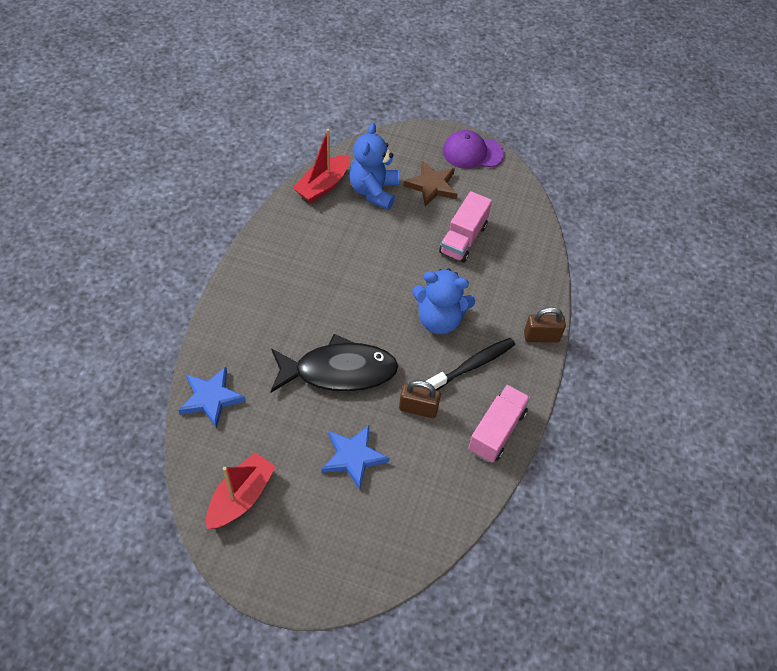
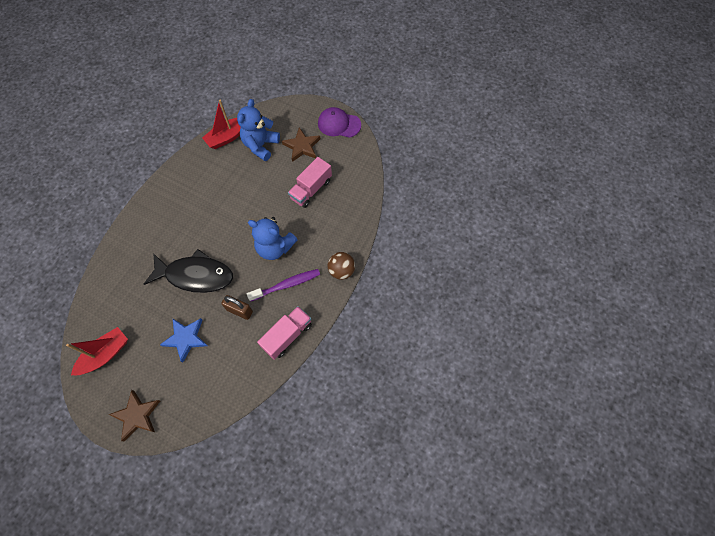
camera: 15 degrees right, 10 degrees up
(211, 398) = (107, 282): blue star -> none
(316, 573) = (137, 416): none -> brown star
(472, 365) = (287, 285): black toothbrush -> purple toothbrush
(541, 337) = (341, 271): brown padlock -> brown ball

